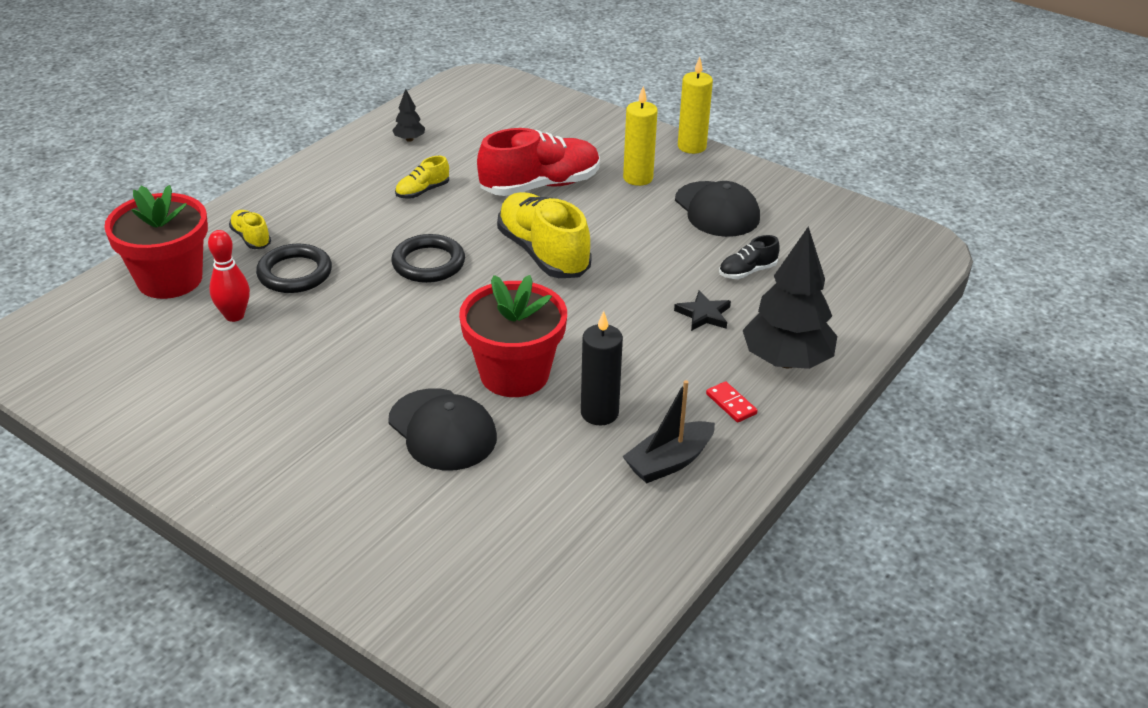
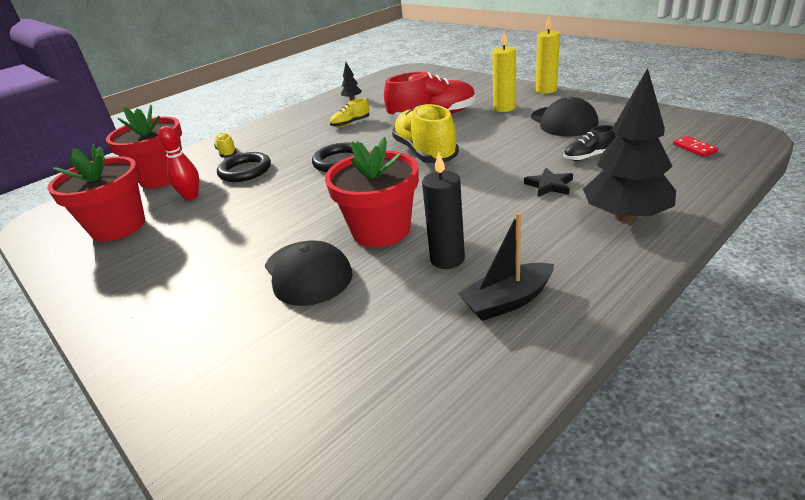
camera: 15 degrees right, 5 degrees down
(152, 363) = (118, 227): none -> red flower pot
(731, 404) = (572, 251): red domino -> red domino (694, 148)

